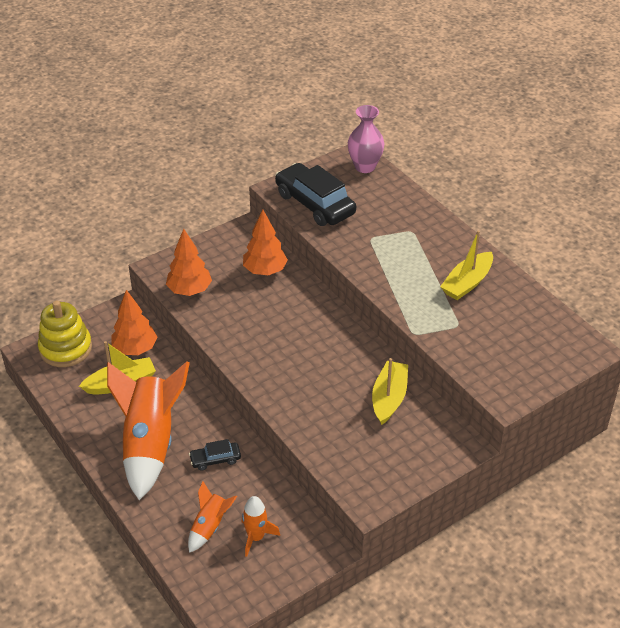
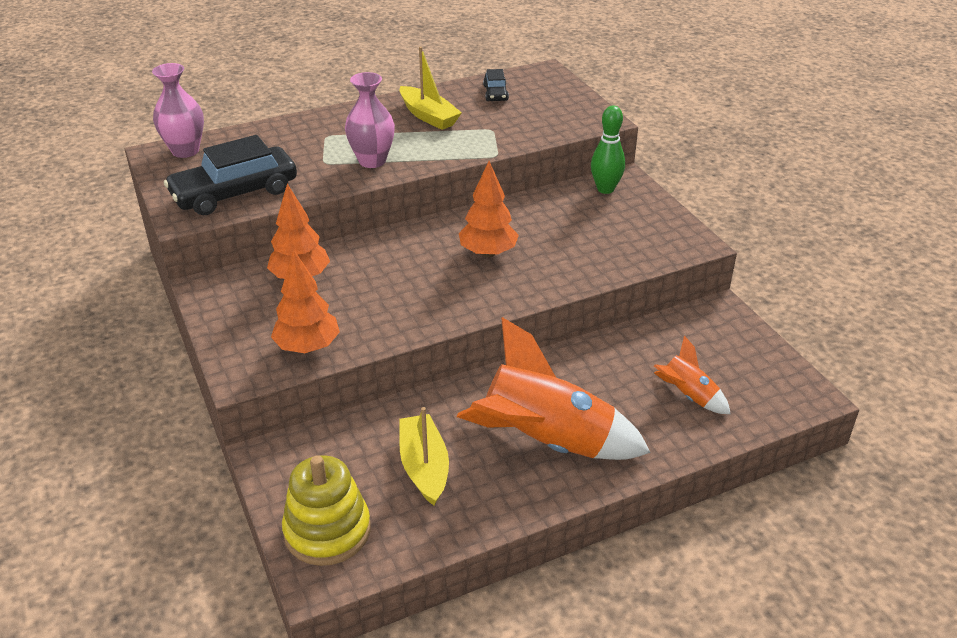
camera: 80 degrees left, 5 degrees down
(135, 349) = (359, 448): orange tree -> orange tree (488, 253)
(215, 459) = (582, 383): black car -> black car (495, 93)
(256, 537) = (704, 359): orange rocket -> none
(381, 263) = (372, 161): none -> pink vase
(389, 398) = (550, 213): yellow boat -> none
(441, 433) = (605, 189): none -> green bowling pin

